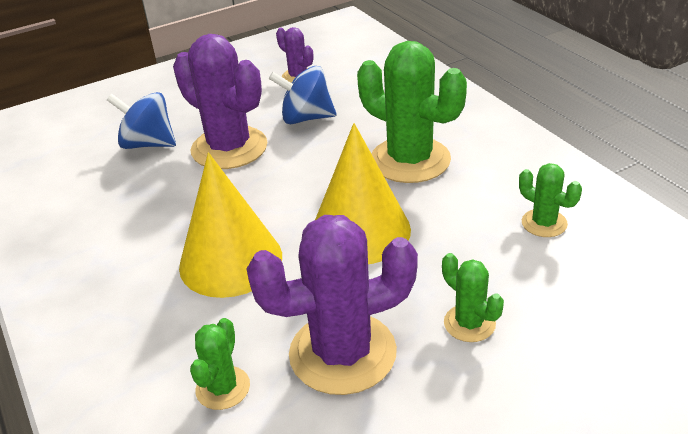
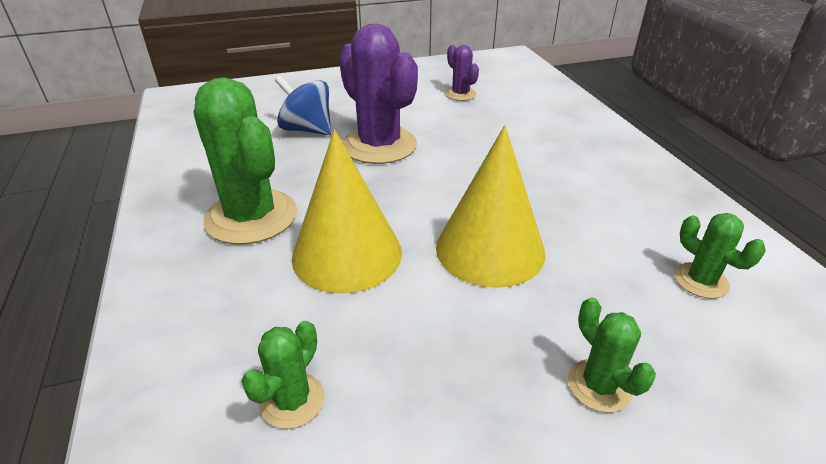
camera: 10 degrees right, 0 degrees up
(306, 118) = (459, 130): blue spinning top -> none
(342, 353) = (440, 389): purple cactus -> none
(410, 160) = (556, 186): green cactus -> green cactus (251, 217)

